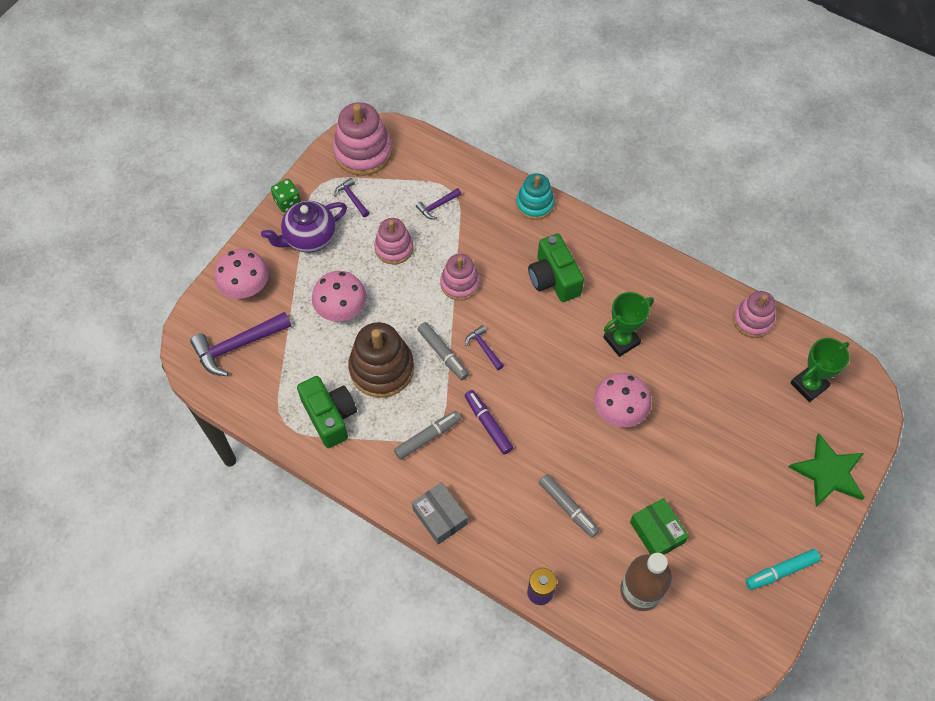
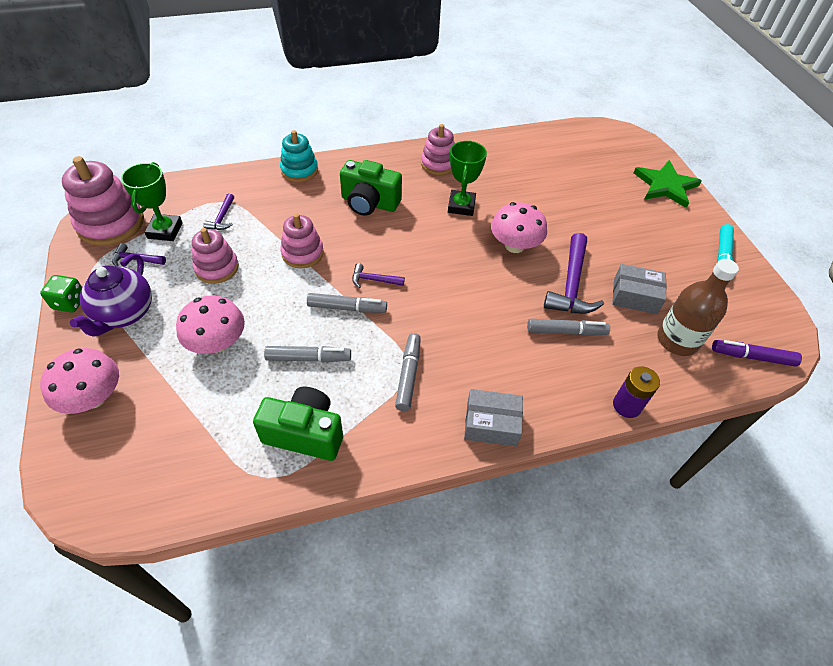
camera: 50 degrees left, 10 degrees down
(237, 346) = (139, 453): purple hammer -> purple hammer (571, 284)
(381, 369) = (308, 358): brown stacking toy -> grey marker
(488, 424) = (442, 327): purple marker -> purple marker (752, 357)
(657, 532) = (635, 296): green box -> grey box
(752, 320) = (519, 142): pink stacking toy -> pink stacking toy (438, 163)
(809, 385) = (593, 152): green trophy -> green trophy (165, 230)

